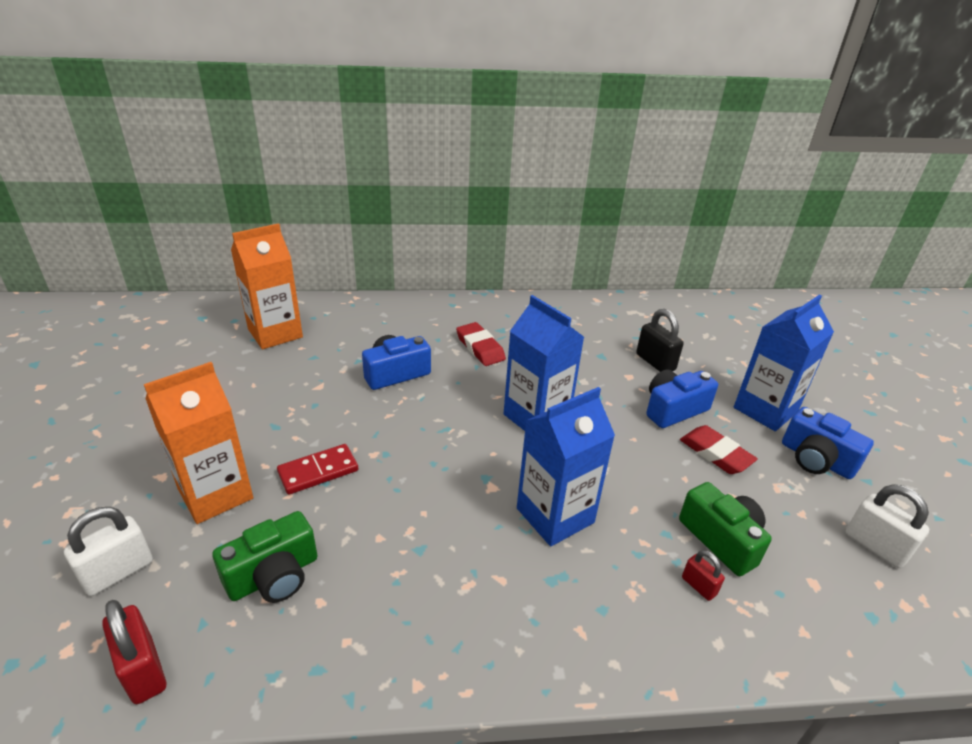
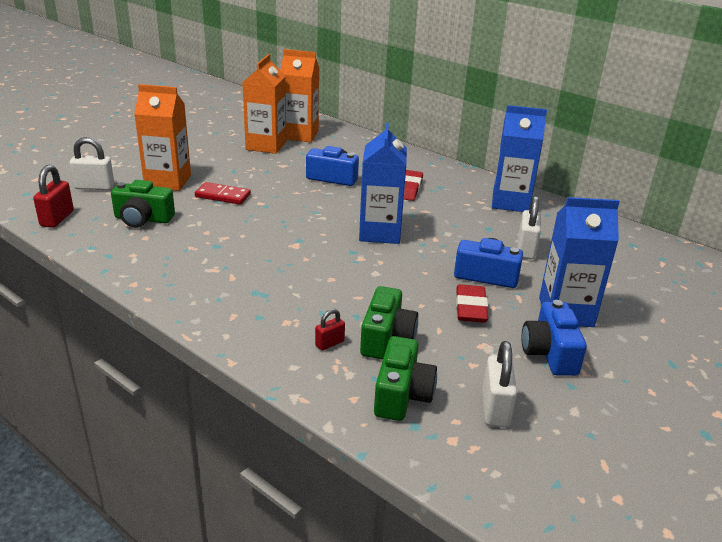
camera: 45 degrees right, 5 degrees down
(259, 368) = (266, 146): none -> orange carton
(555, 515) = (306, 273): blue carton -> blue carton (510, 202)
(655, 362) = (526, 249): black padlock -> white padlock
(699, 586) = (329, 343): red padlock -> red padlock turned 45 degrees clockwise
(820, 592) = (402, 395): none -> green camera

